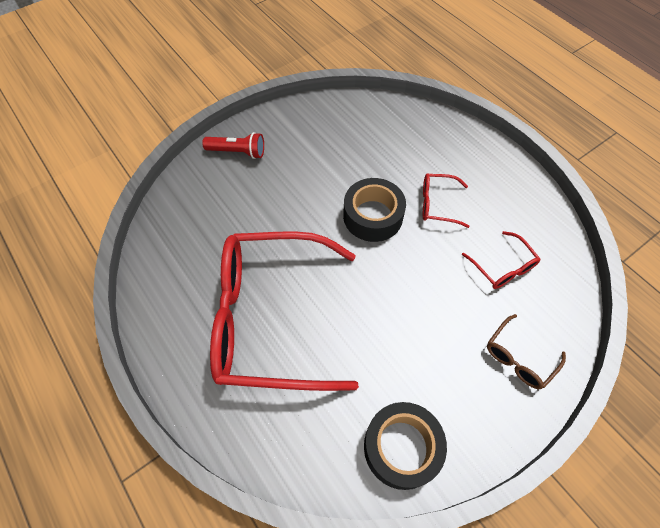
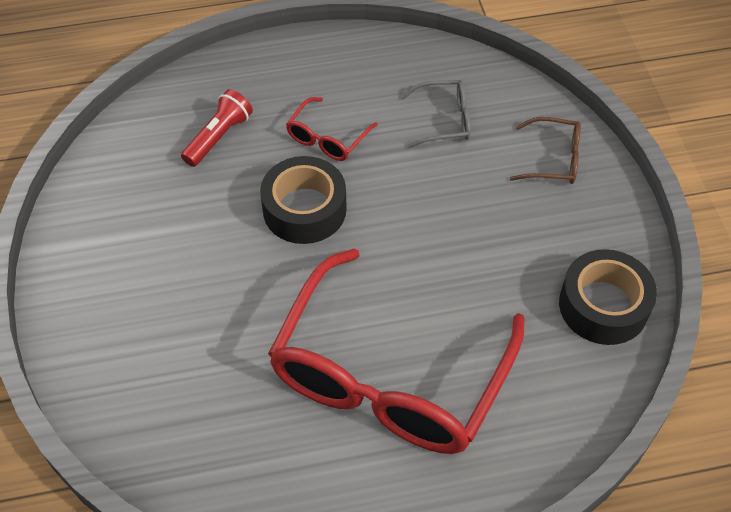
camera: 65 degrees left, 5 degrees down
(238, 152) = (94, 323): red flashlight -> red flashlight (219, 137)
(502, 267) = (443, 120): red glasses -> grey glasses
(519, 357) = (553, 159): brown glasses -> brown glasses turned 60 degrees counterclockwise

